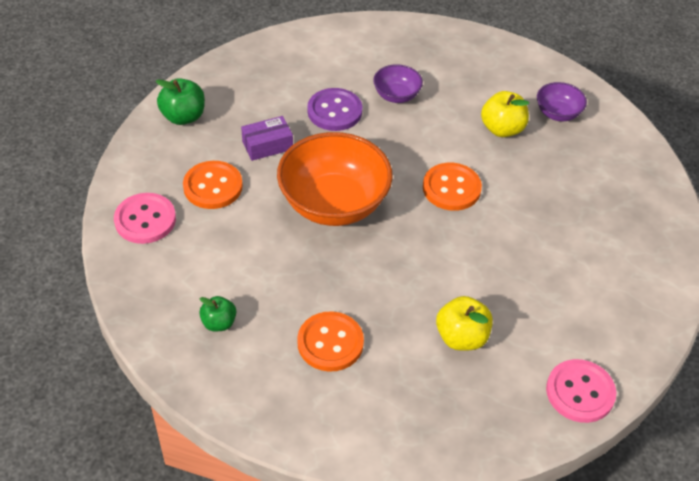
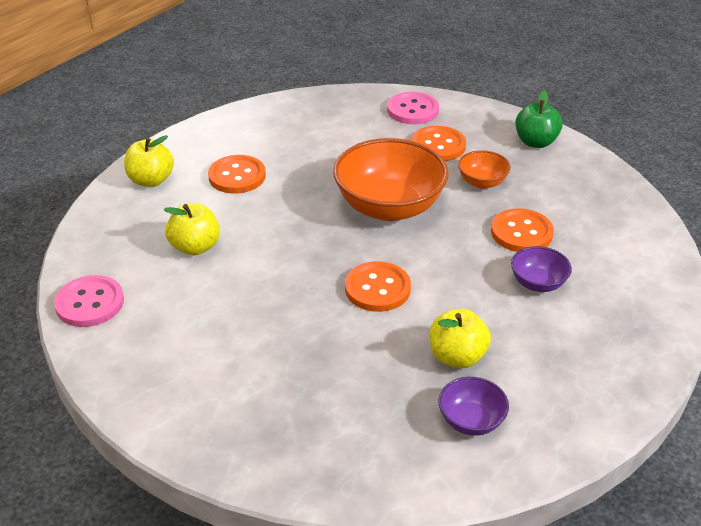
camera: 110 degrees right, 10 degrees down
(219, 323) = (289, 129): green apple -> none
(267, 145) = (482, 182): purple box -> orange bowl
(334, 111) = (521, 233): purple button -> orange button
(369, 425) = (151, 180): none -> yellow apple

